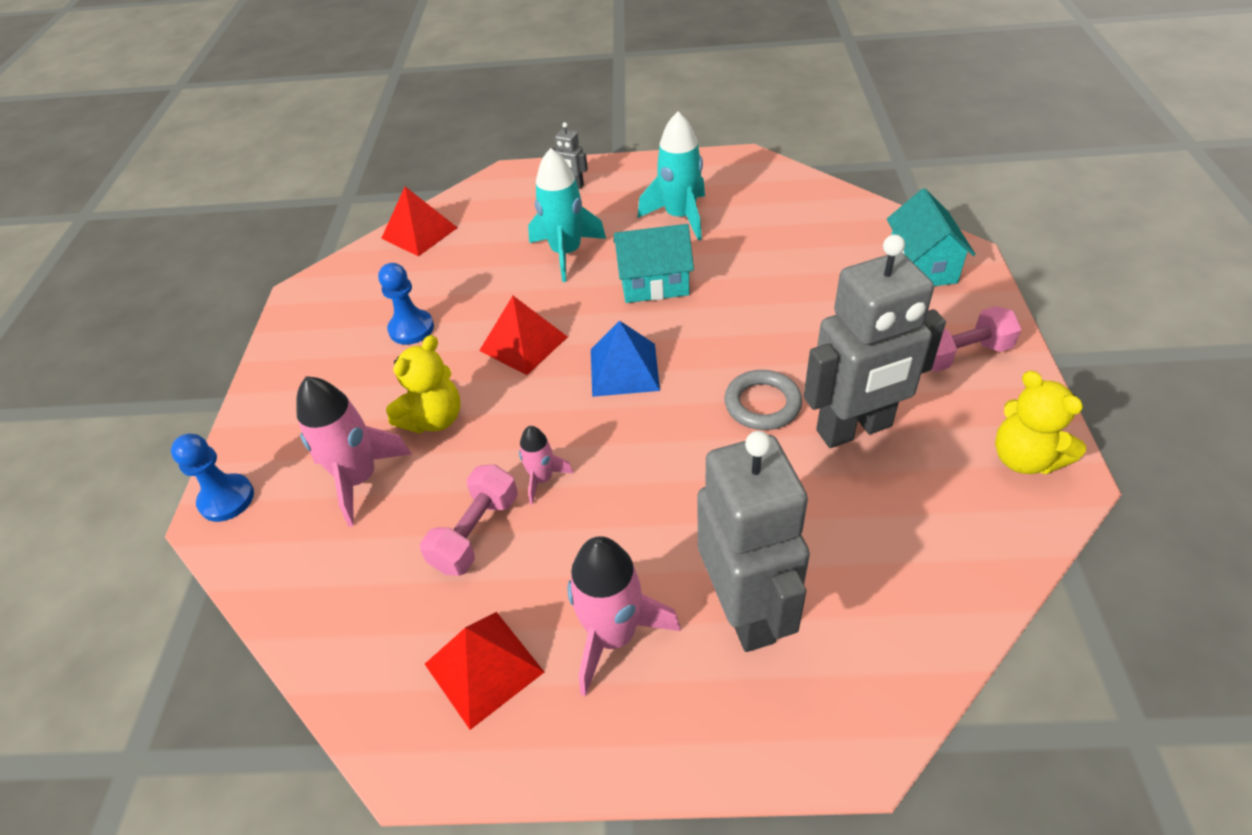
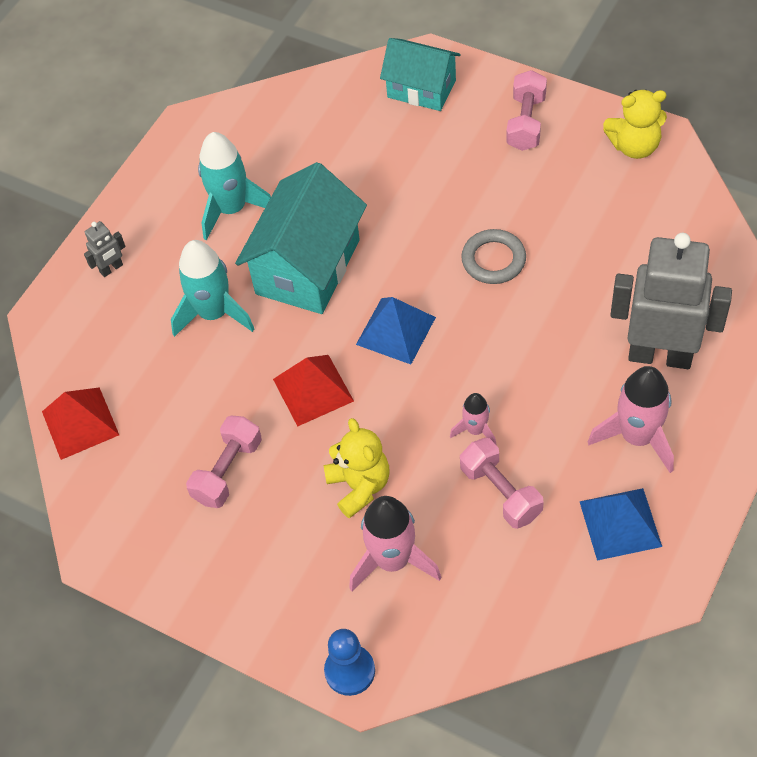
camera: 60 degrees left, 10 degrees up
(411, 329) = (227, 471): blue pawn -> pink dumbbell
(483, 667) = (620, 523): red pyramid -> blue pyramid
(654, 284) = (307, 267): turquoise house -> turquoise house, size x1.56
(854, 429) = (552, 219): grey robot -> none

